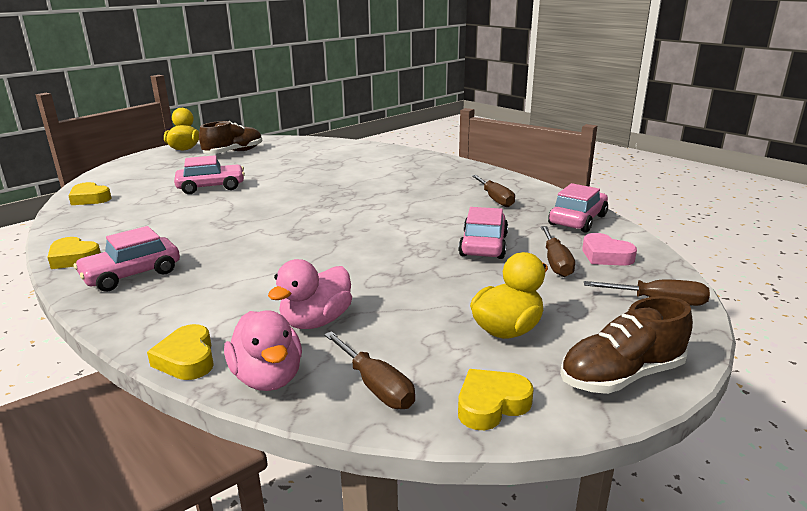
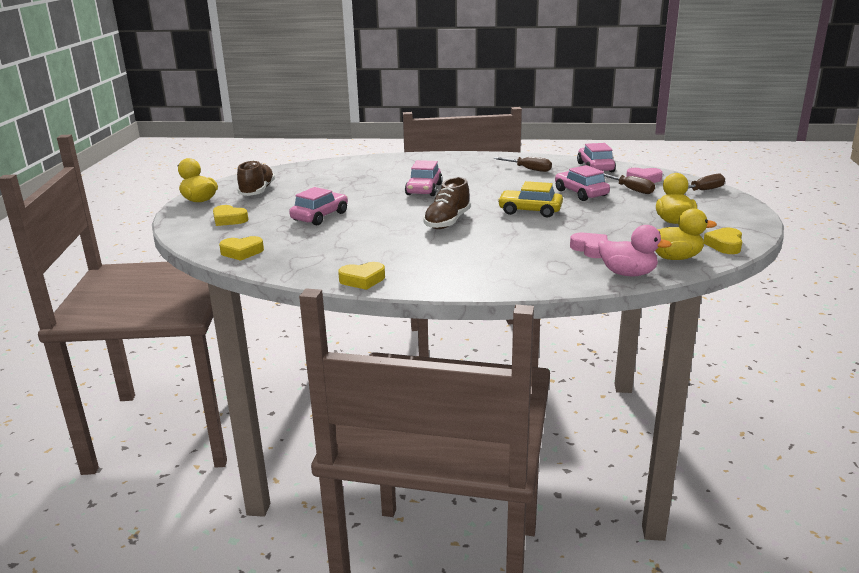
camera: 40 degrees left, 0 degrees up
(132, 274) = (431, 271): pink car -> pink car (424, 189)
(187, 359) = (575, 284): yellow heart -> yellow heart (229, 219)
(316, 321) = (590, 249): pink duck -> pink heart
(376, 386) = (674, 258): brown screwdriver -> yellow duck
(378, 246) = (530, 211): none -> yellow car
(621, 376) = (743, 219): brown shoe -> brown shoe (447, 222)

